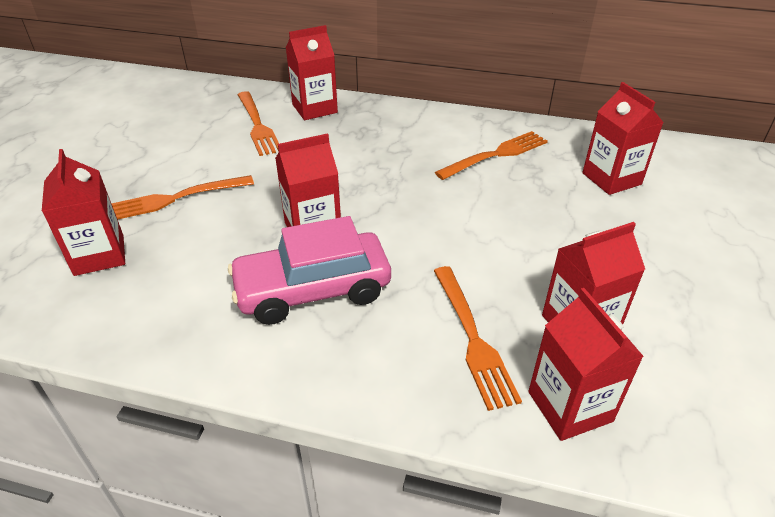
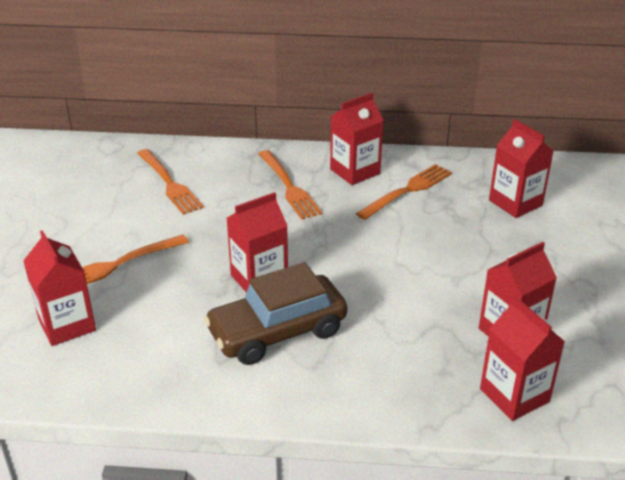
camera: 10 degrees left, 5 degrees down
(313, 290) = (277, 331): pink car -> brown car
(314, 108) = (220, 160): red carton -> red carton (355, 171)
(473, 338) = (425, 354): orange fork -> orange fork (289, 187)

